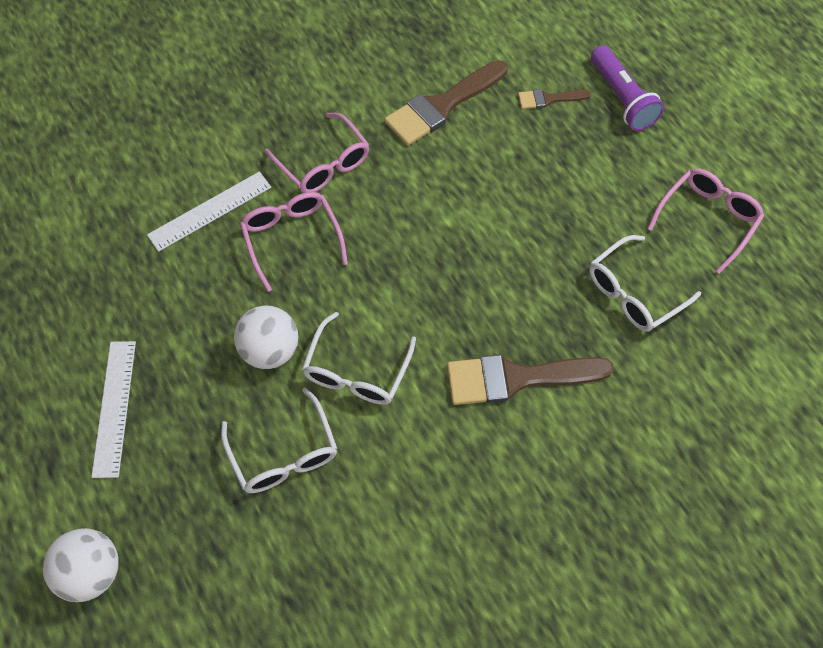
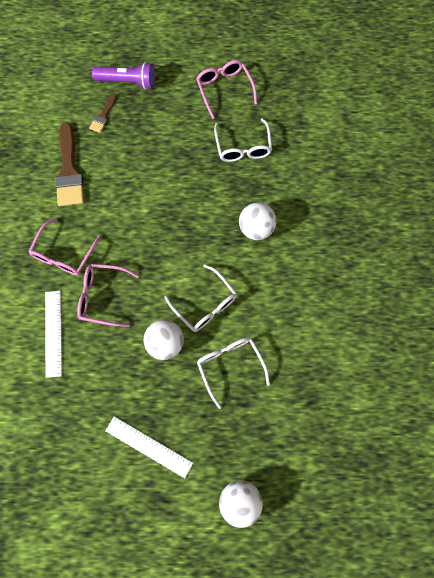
camera: 60 degrees left, 10 degrees up
(284, 453) = (230, 366): white glasses -> white glasses turned 120 degrees counterclockwise
(323, 164) = (64, 254): pink glasses -> pink glasses turned 120 degrees clockwise
(517, 378) = (256, 228): brown brush -> white ball

